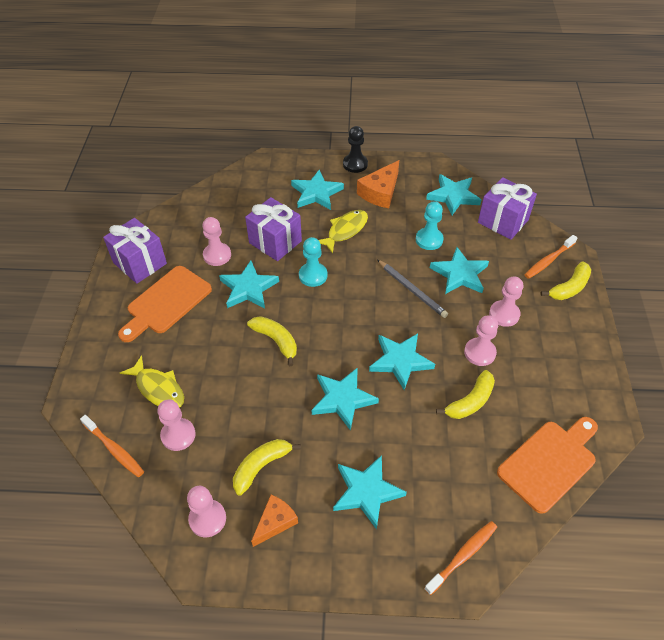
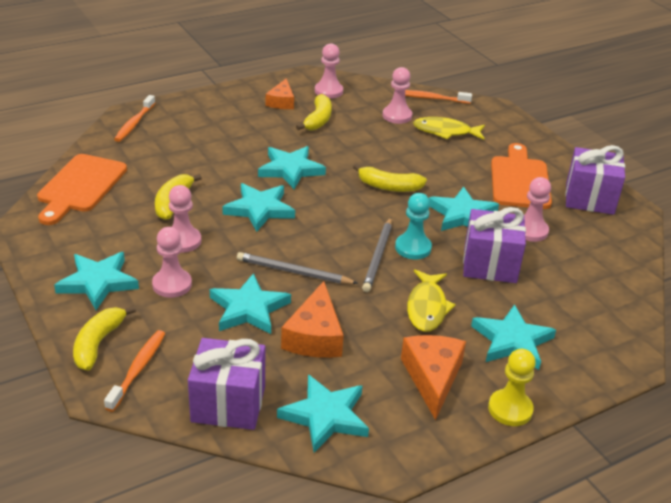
camera: 145 degrees right, 15 degrees down
(343, 278) = (378, 256): none -> grey pencil
(355, 164) = (510, 409): black pawn -> yellow pawn
(366, 492) = (227, 130): turquoise star -> turquoise star (98, 282)
(429, 240) = (315, 336): turquoise pawn -> orange cheese

